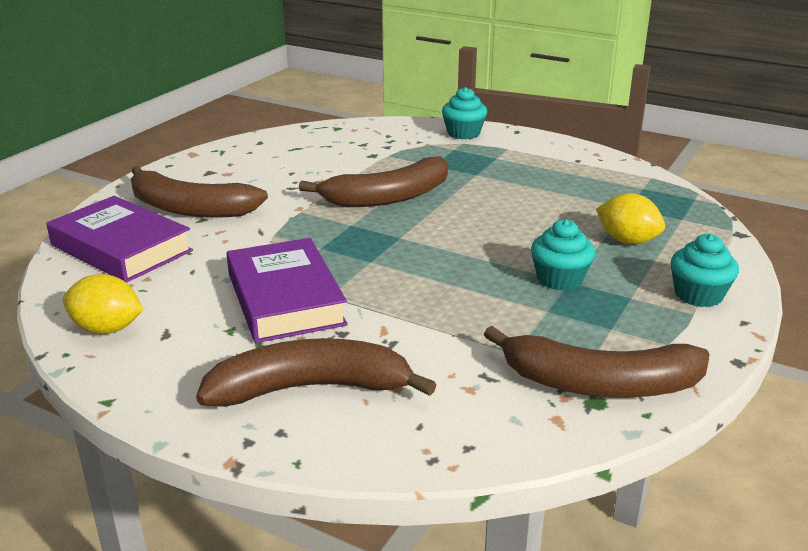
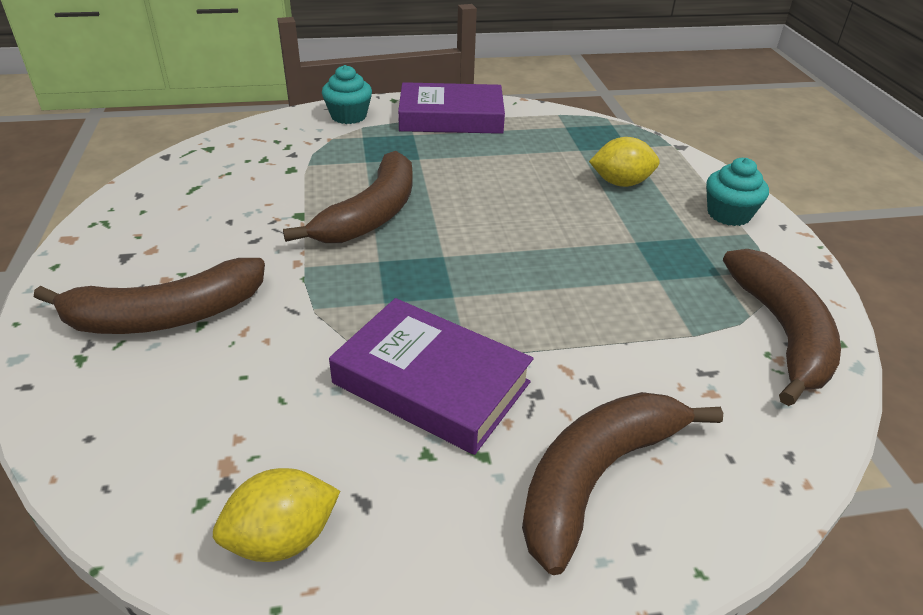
camera: 40 degrees left, 10 degrees up
(121, 248) = (145, 412): purple book -> purple book (451, 117)
(559, 279) = (625, 243): turquoise cupcake -> none
(599, 384) = (782, 333): brown banana -> brown banana turned 60 degrees counterclockwise

